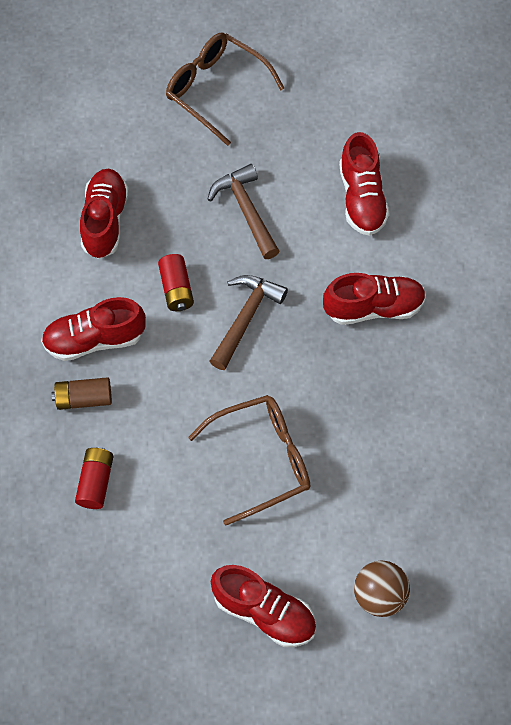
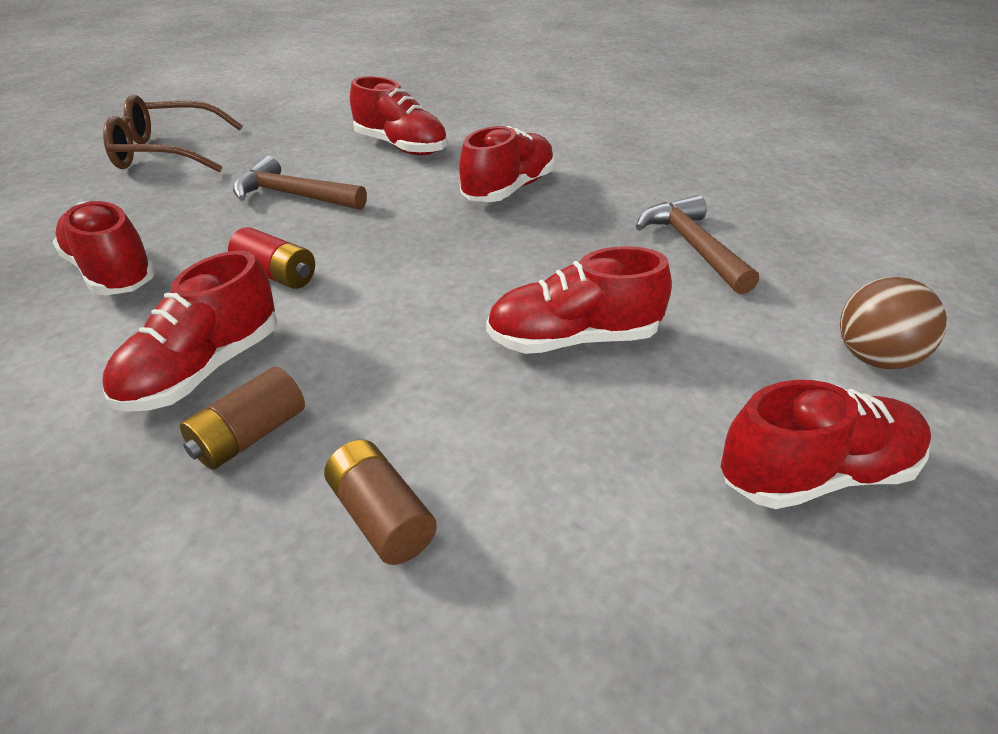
camera: 45 degrees left, 25 degrees down
(96, 482) = (381, 517): red battery -> brown battery
(246, 318) = (391, 254): brown hammer -> brown hammer (692, 246)
(262, 460) = (573, 339): brown glasses -> red shoe

